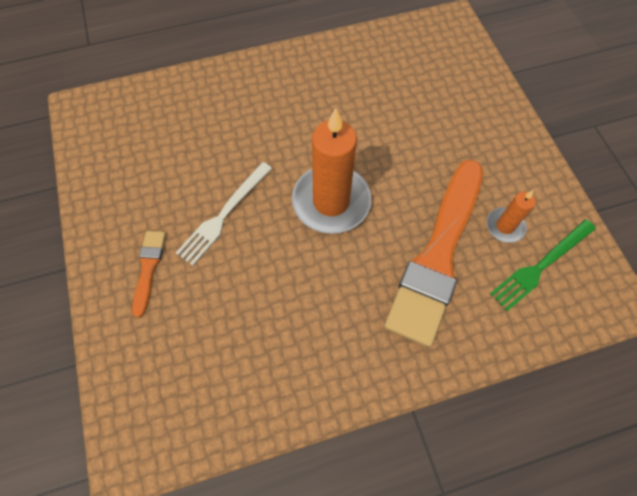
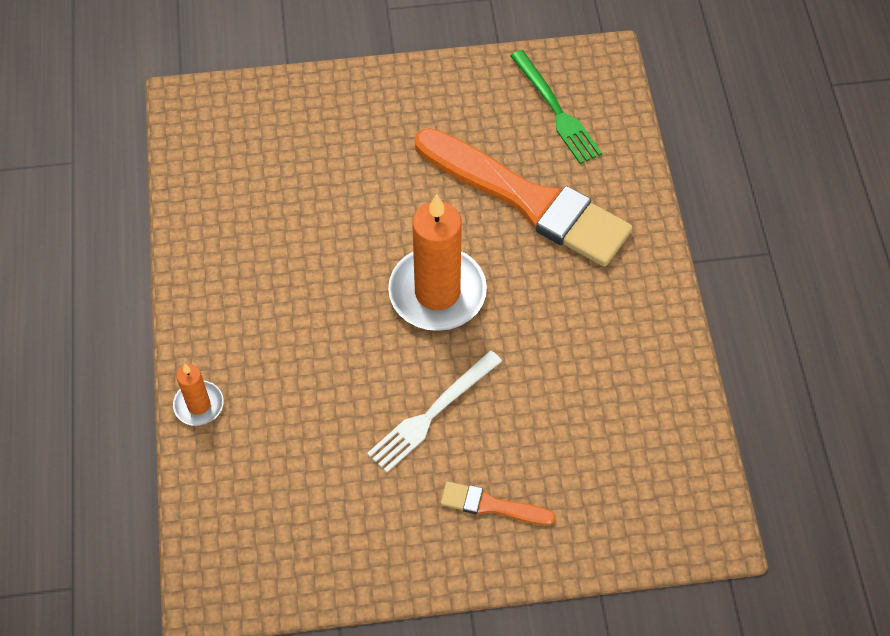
camera: 80 degrees left, 5 degrees down
(223, 215) = (432, 413): white fork -> white fork turned 90 degrees clockwise
(505, 226) = (504, 129): orange candle -> orange candle (199, 405)

